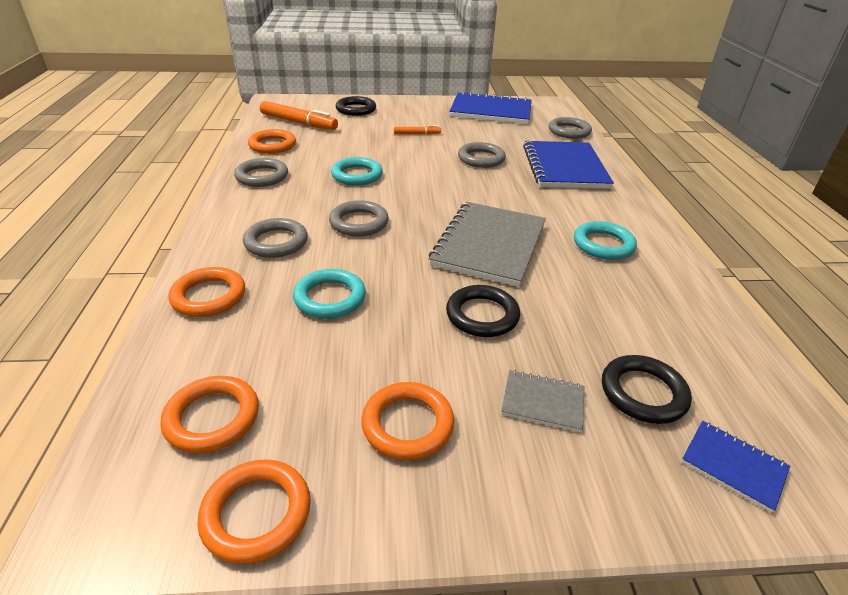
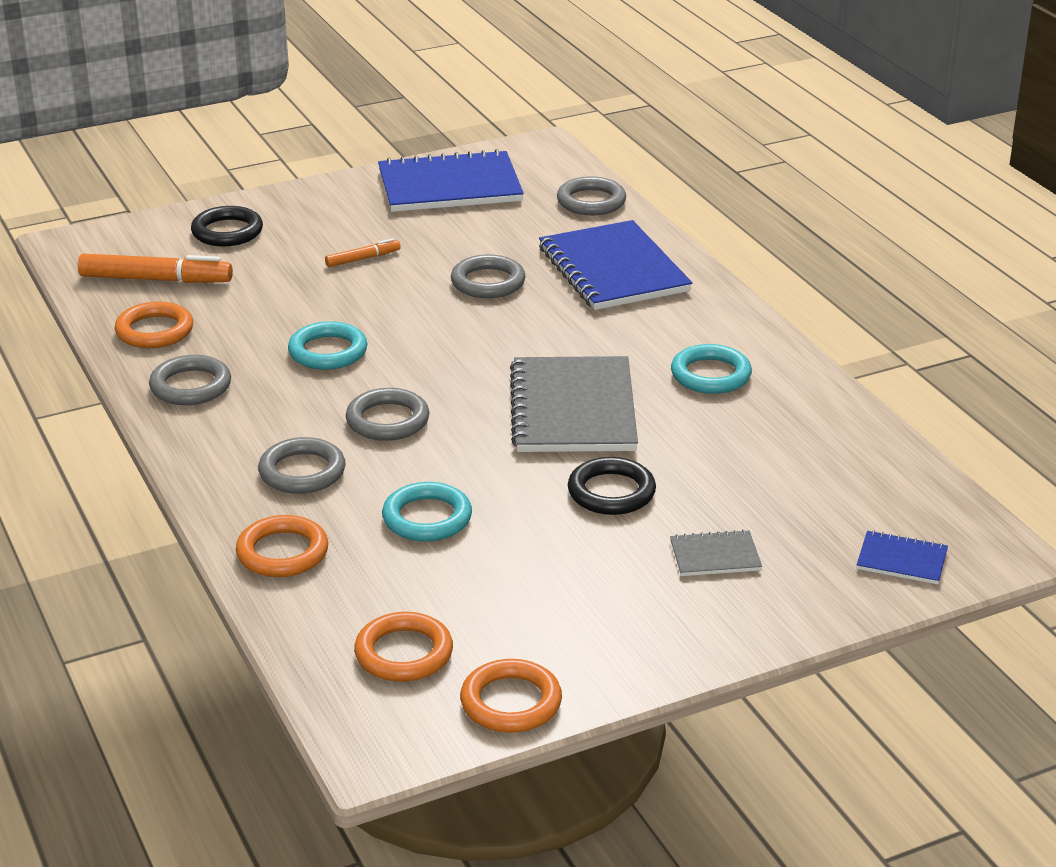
camera: 20 degrees left, 5 degrees down
(407, 424) = (597, 607): orange ring -> none
(643, 393) = (807, 523): black ring -> none

